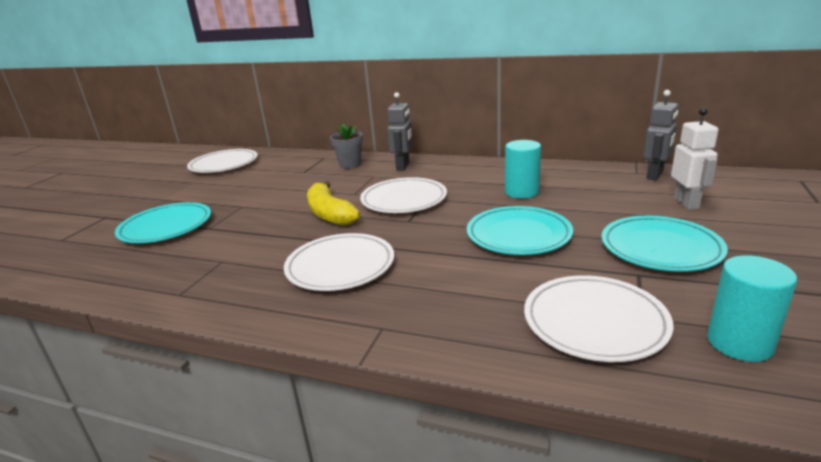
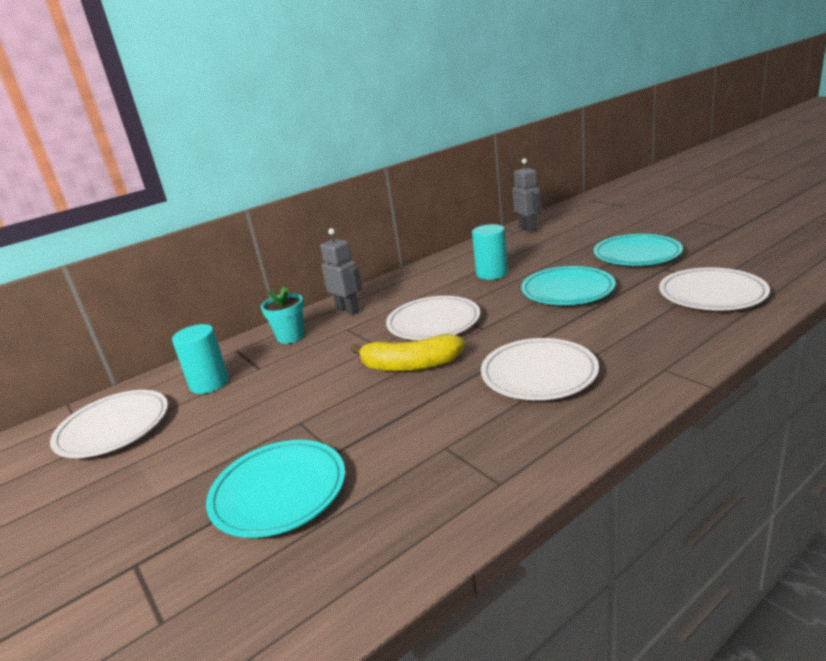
camera: 55 degrees left, 0 degrees up
(350, 164) = (290, 337): grey flower pot -> turquoise flower pot
(686, 203) = (584, 232): white robot -> none
(739, 343) = (758, 265): turquoise cylinder -> turquoise cylinder (209, 383)

